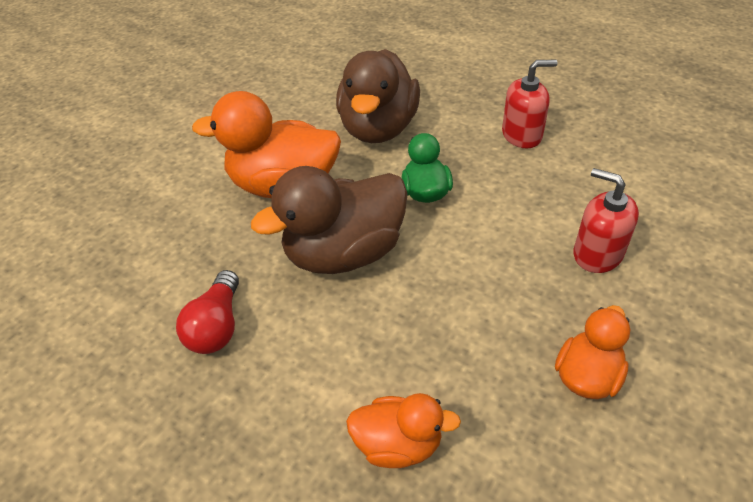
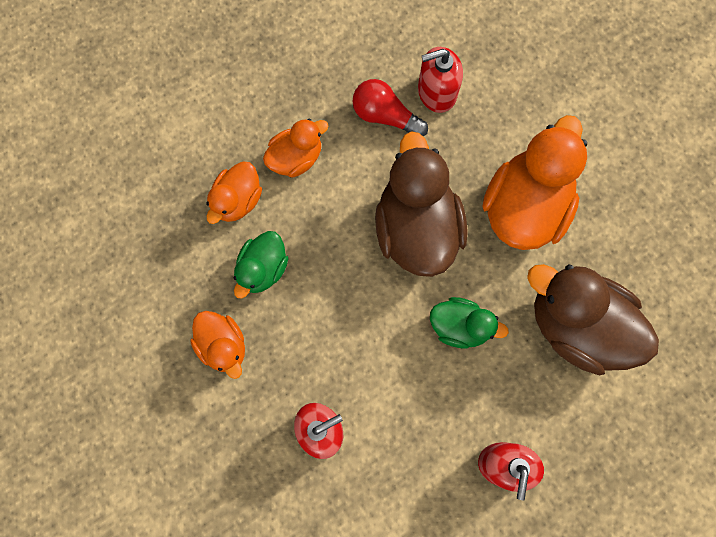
camera: 110 degrees right, 30 degrees up
(172, 289) = (436, 92): none -> red soap dispenser
(308, 399) = (296, 158): none -> orange duck
(471, 374) = (263, 269): none -> green duck

